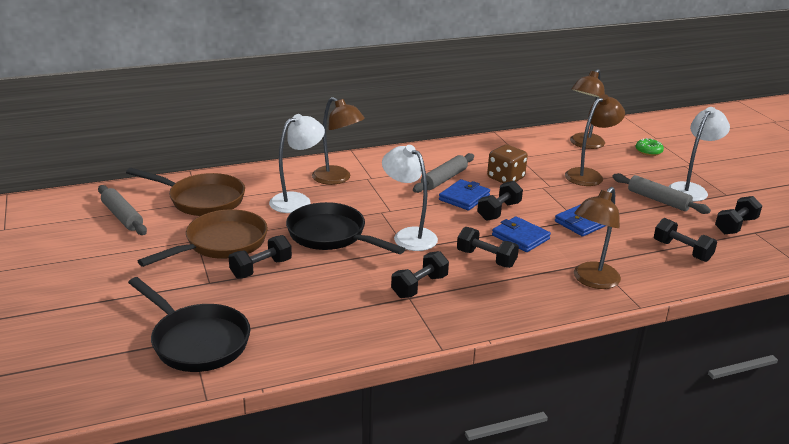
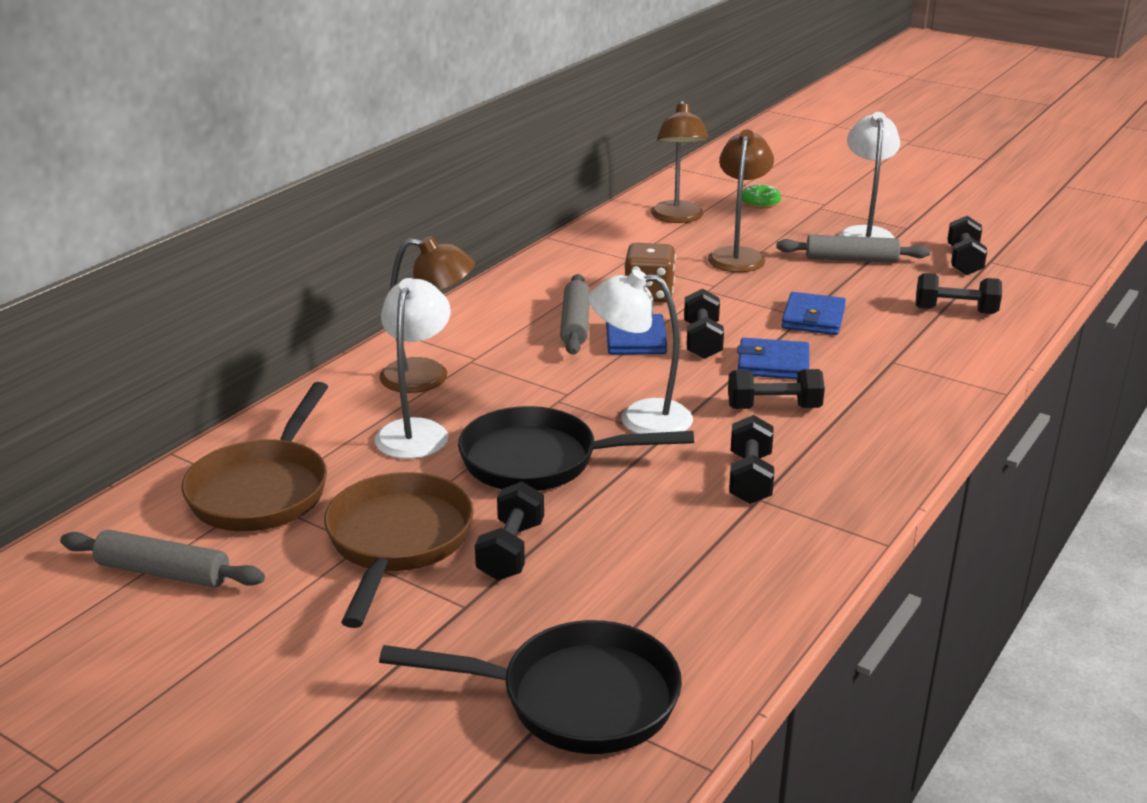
camera: 35 degrees left, 0 degrees up
(202, 200) = (263, 490): brown pan -> brown pan turned 120 degrees clockwise
(591, 281) = (920, 384): brown lamp -> none

